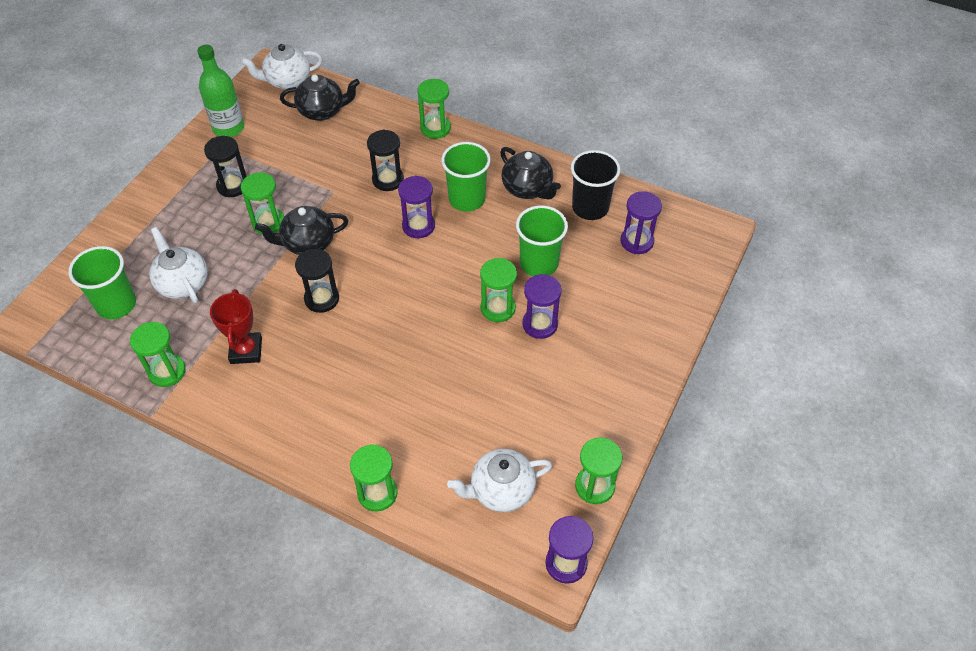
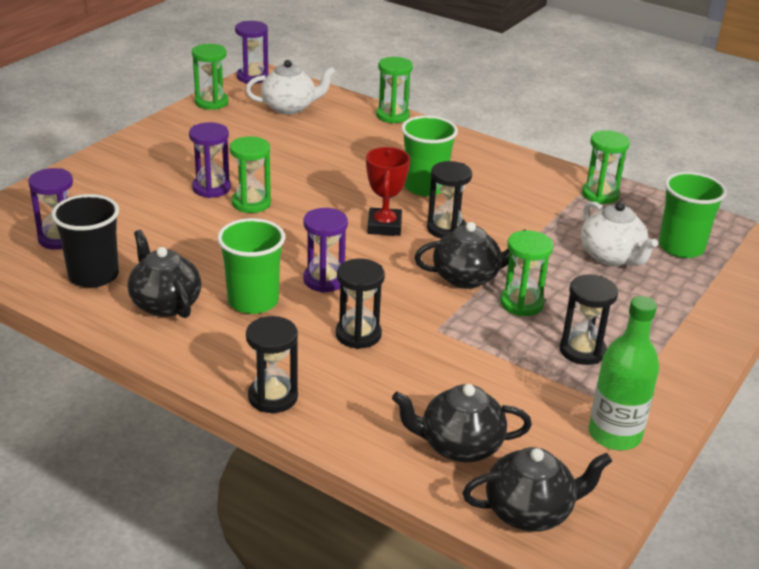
camera: 175 degrees left, 20 degrees down
(246, 351) = (523, 200): red trophy -> red trophy (384, 226)
(287, 81) = (530, 512): white teapot -> black teapot
(435, 128) = (273, 397): green hourglass -> black hourglass
(539, 263) = (188, 232): green cup -> green cup (425, 187)

